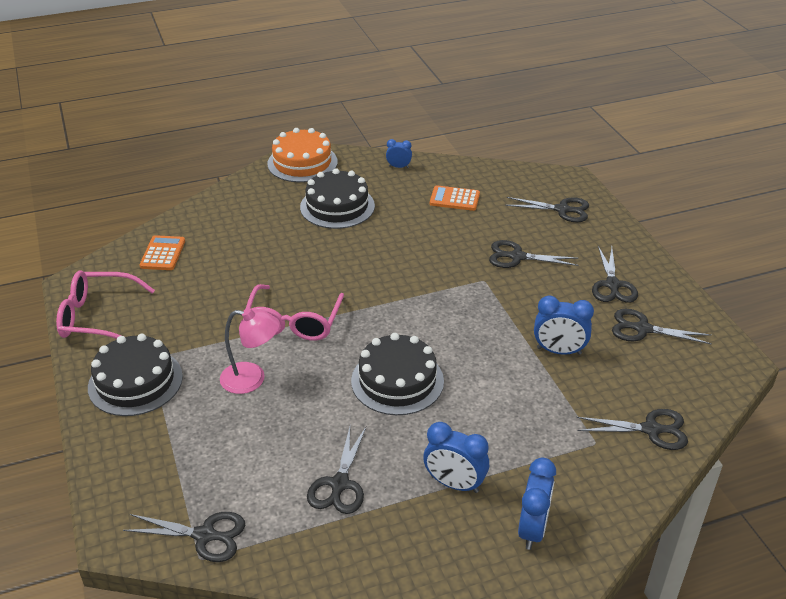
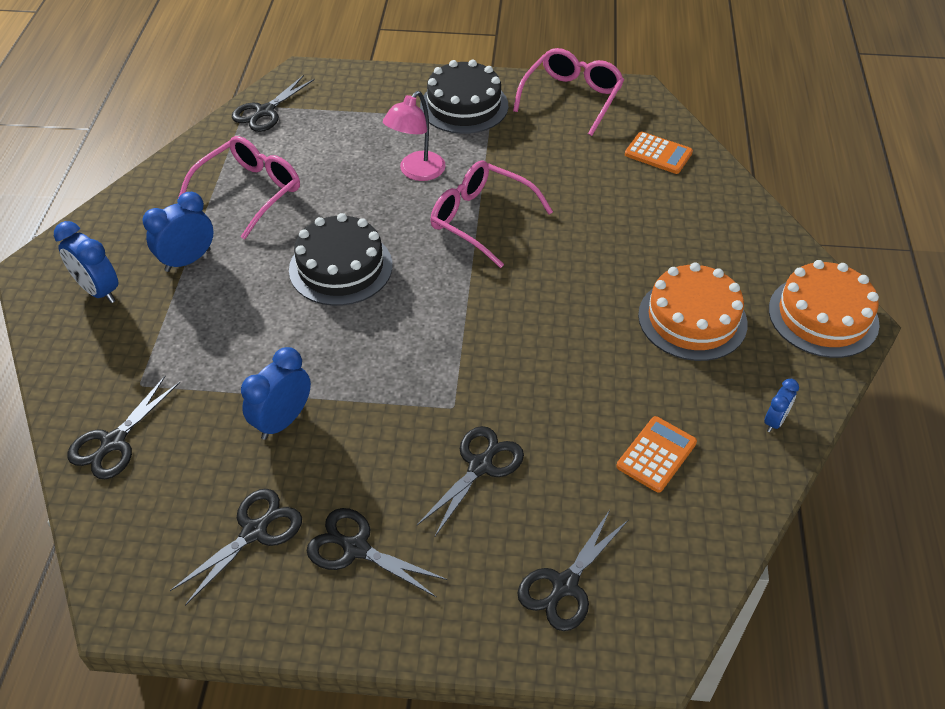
camera: 115 degrees right, 10 degrees up
(337, 206) = (692, 319): black cake -> orange cake
(339, 484) = (250, 191): black scissors -> pink glasses

